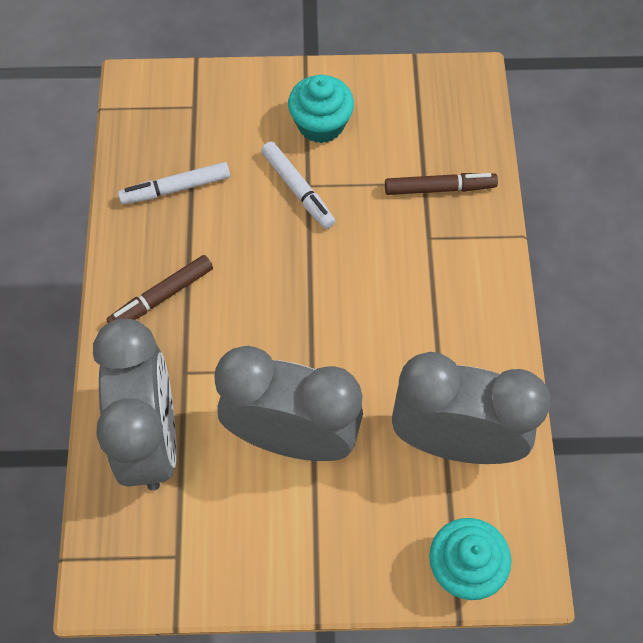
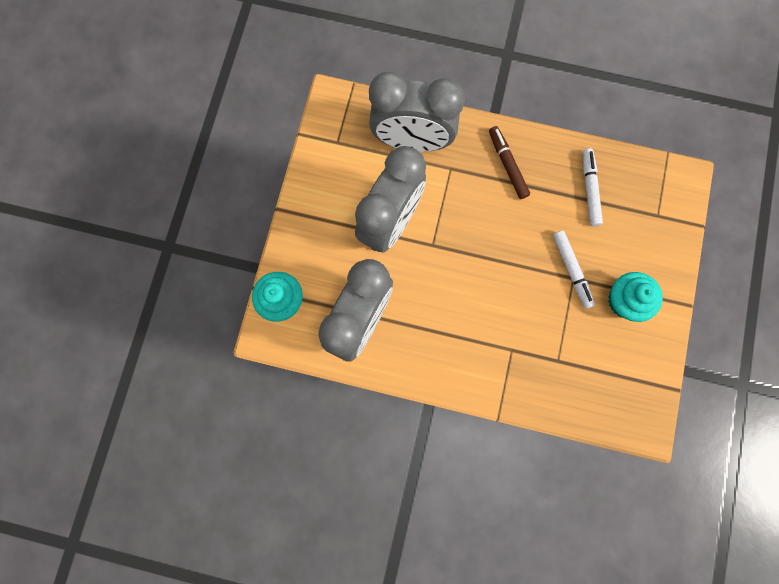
camera: 105 degrees right, 15 degrees up
(298, 189) = (571, 270): white marker -> white marker turned 90 degrees counterclockwise
(439, 188) = (551, 370): brown marker -> none

